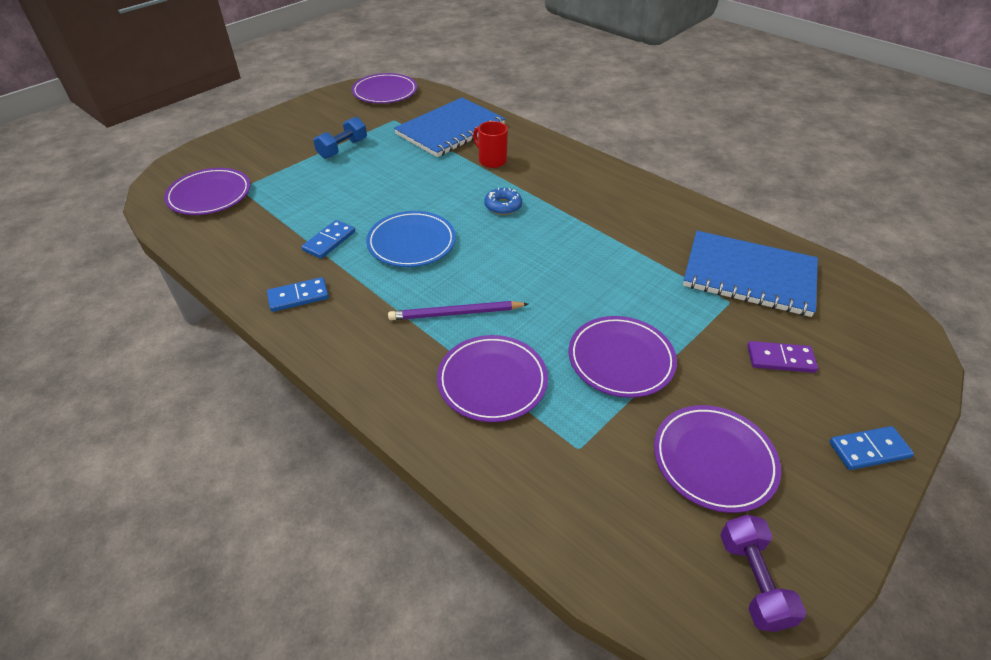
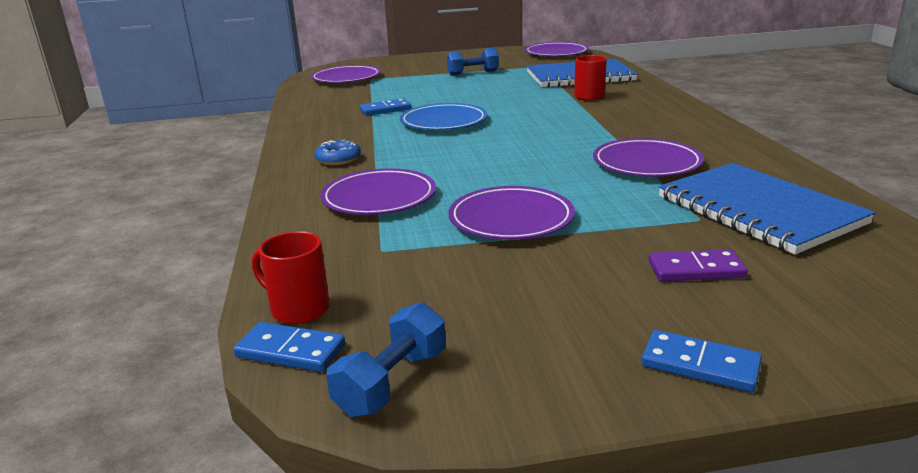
camera: 40 degrees right, 20 degrees down
(298, 296) = (321, 128): blue domino -> blue domino (291, 351)
(456, 313) = (413, 160): purple pencil -> none
(503, 206) = (555, 119): blue donut -> blue donut (338, 159)
(607, 553) = (298, 309): none -> red mug
(714, 460) = (493, 301): purple plate -> purple plate (646, 163)
(753, 580) = (392, 382): purple dumbbell -> blue dumbbell
(780, 359) = (696, 270): purple domino -> purple domino turned 45 degrees counterclockwise

